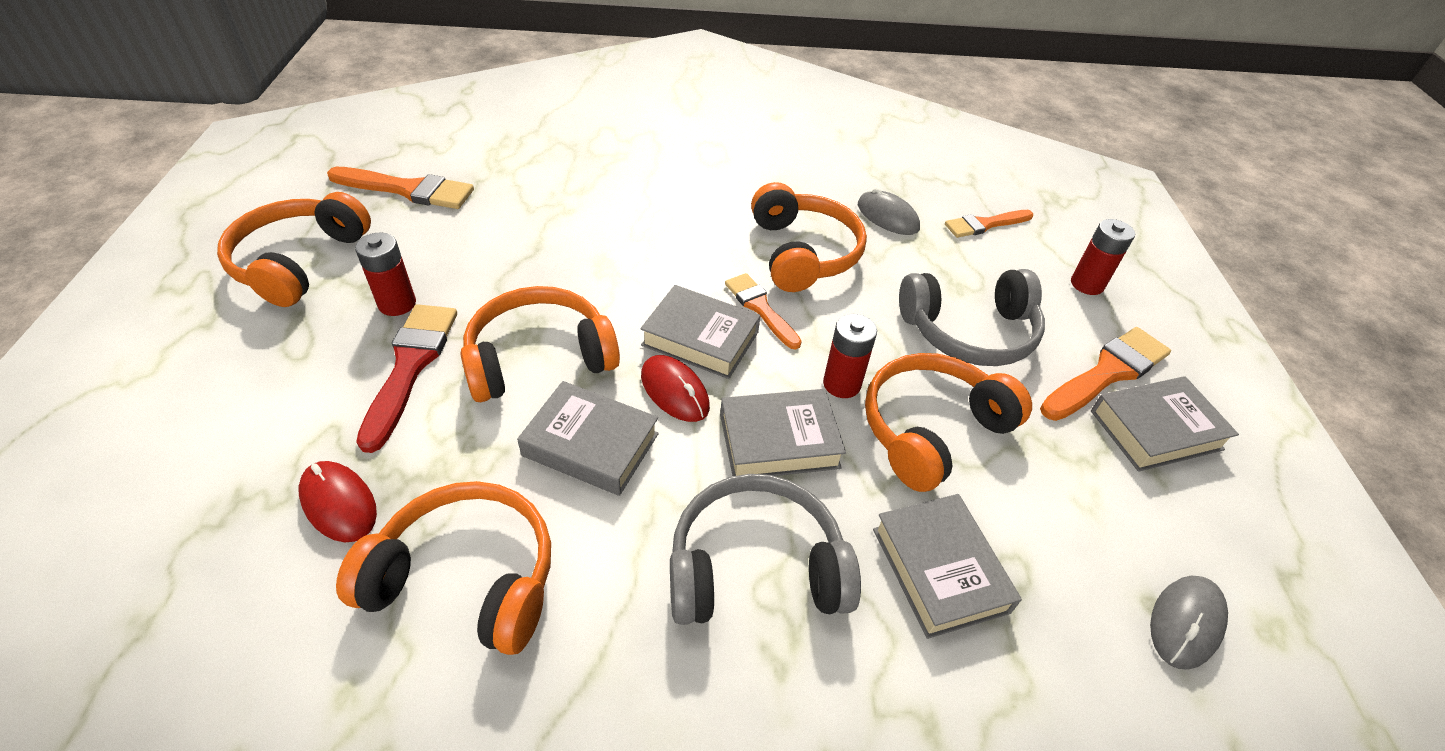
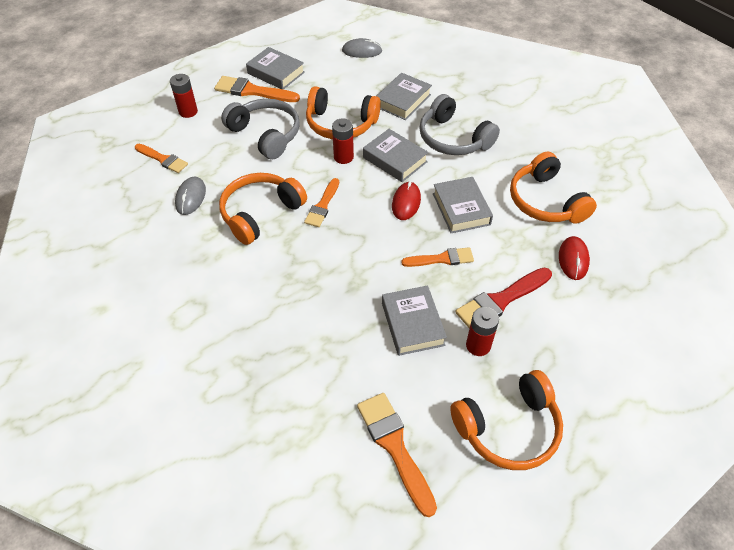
camera: 125 degrees left, 5 degrees up
(539, 358) = (442, 259): orange headphones -> orange brush
(700, 338) = (366, 213): grey book -> grey book (412, 324)

